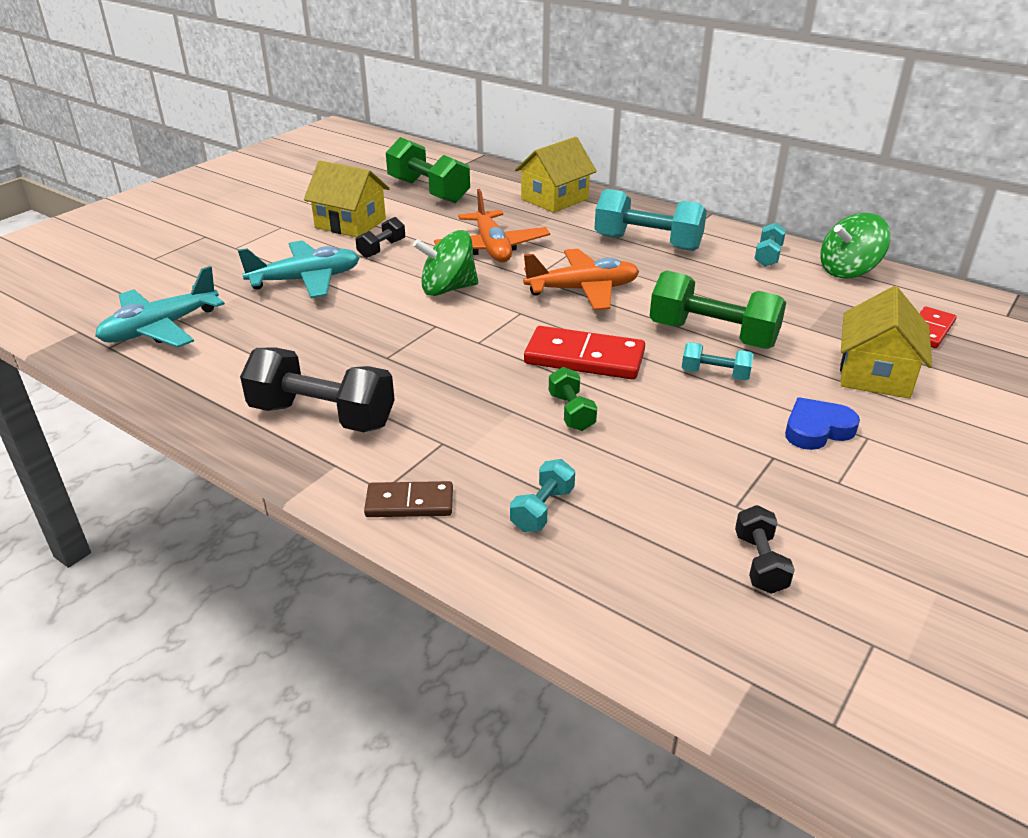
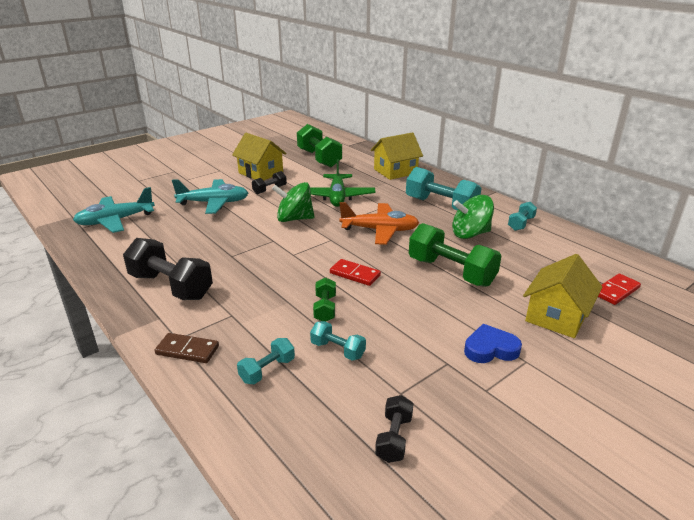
camera: 15 degrees right, 5 degrees down
(492, 248) = (337, 197): orange plane -> green plane
(584, 358) = (355, 274): red domino -> red domino, size x0.61
(715, 374) = (438, 298): turquoise dumbbell -> turquoise dumbbell (338, 350)
(848, 271) = (575, 241): green spinning top -> green spinning top (470, 234)

